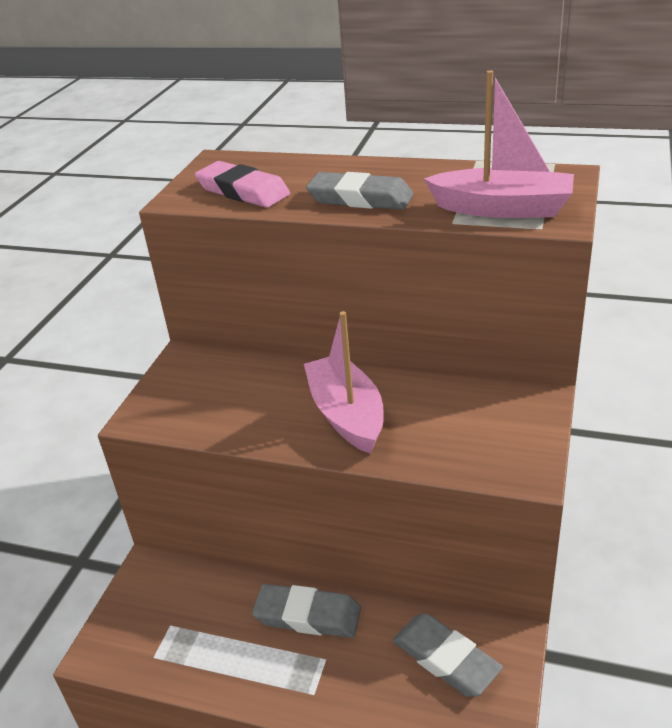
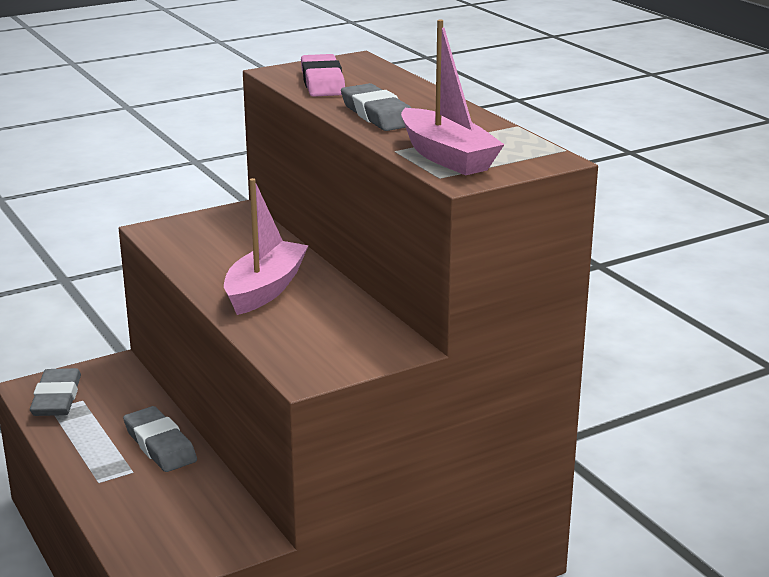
camera: 40 degrees right, 10 degrees down
(445, 659) = (197, 519): grey eraser -> grey eraser (56, 398)

